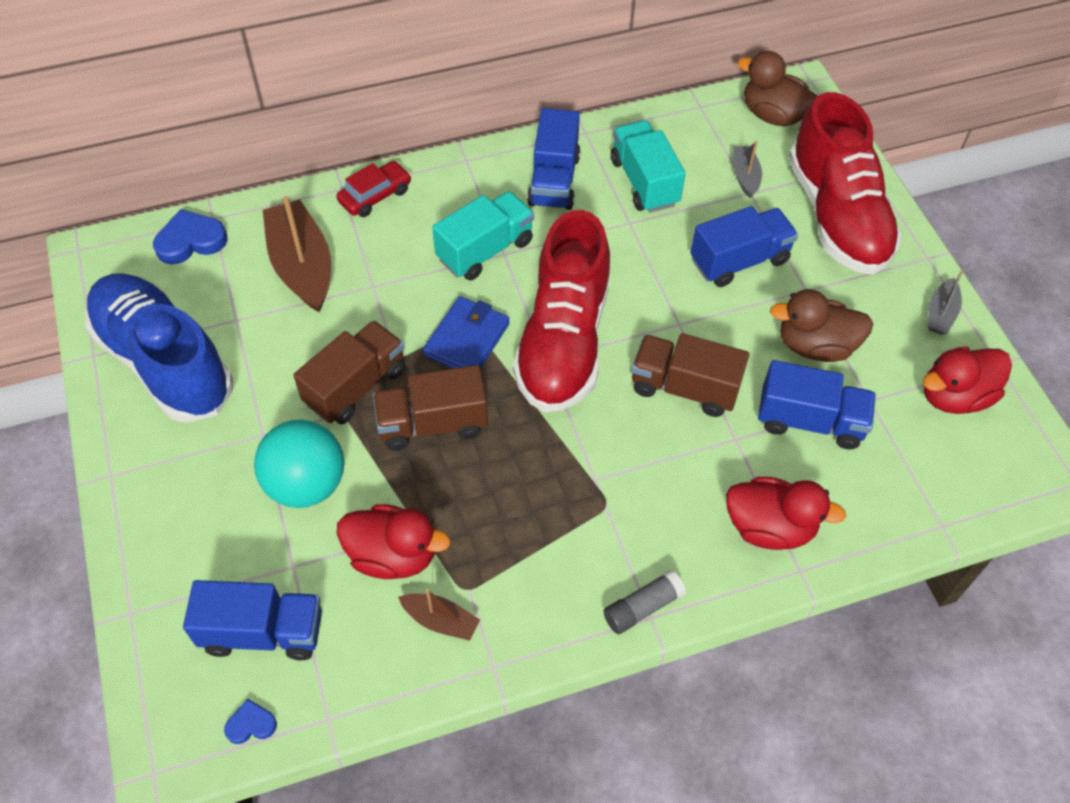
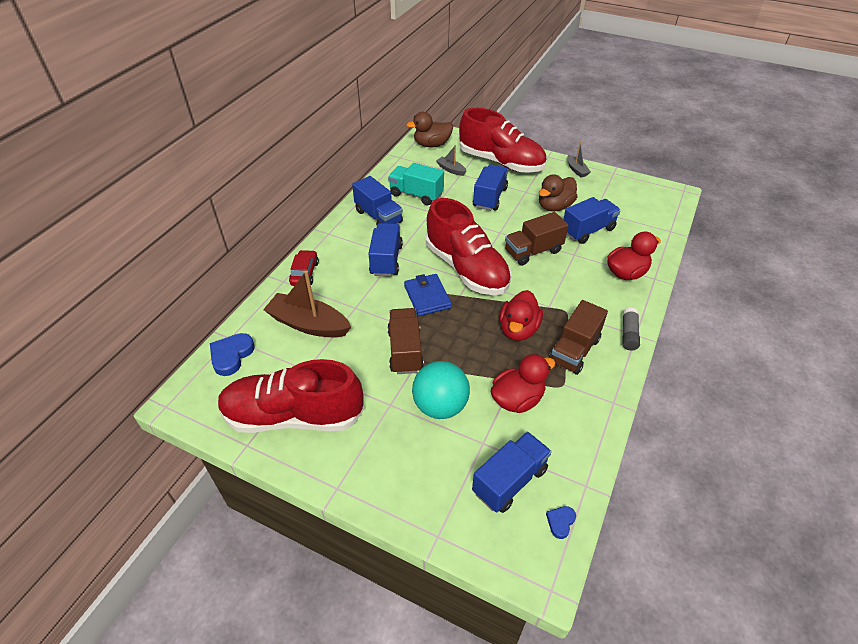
camera: 45 degrees left, 10 degrees down
(164, 362) = (293, 416): blue shoe -> red shoe
(432, 424) = (459, 338): brown truck -> brown truck (574, 350)
(440, 620) = (571, 405): brown boat -> none
(485, 250) = (386, 260): turquoise truck -> blue truck
(954, 396) = (616, 191): red duck -> red duck (518, 329)

